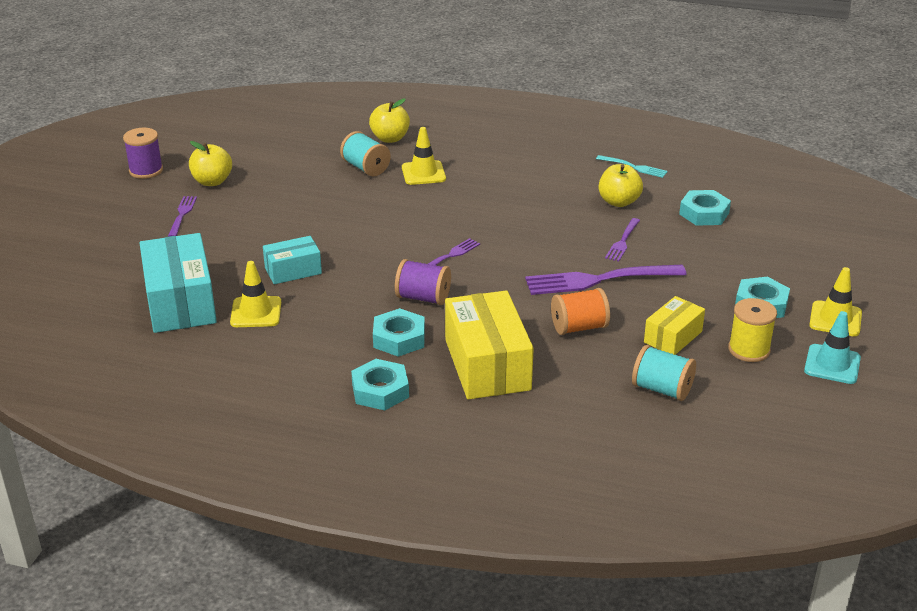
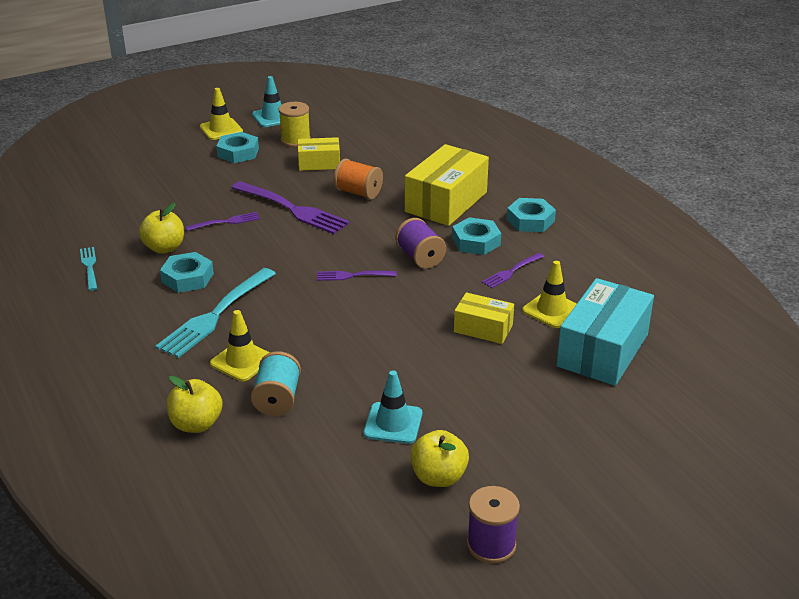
camera: 135 degrees left, 0 degrees up
(182, 215) = (514, 447): purple fork -> purple fork (511, 271)
(276, 190) = (393, 423): none -> turquoise traffic cone
(293, 270) = (483, 329): turquoise box -> yellow box
(492, 186) = (216, 314): none -> turquoise fork
(661, 389) = (376, 148): turquoise spool -> none
(704, 213) = (136, 210): turquoise nut -> turquoise nut (187, 278)

